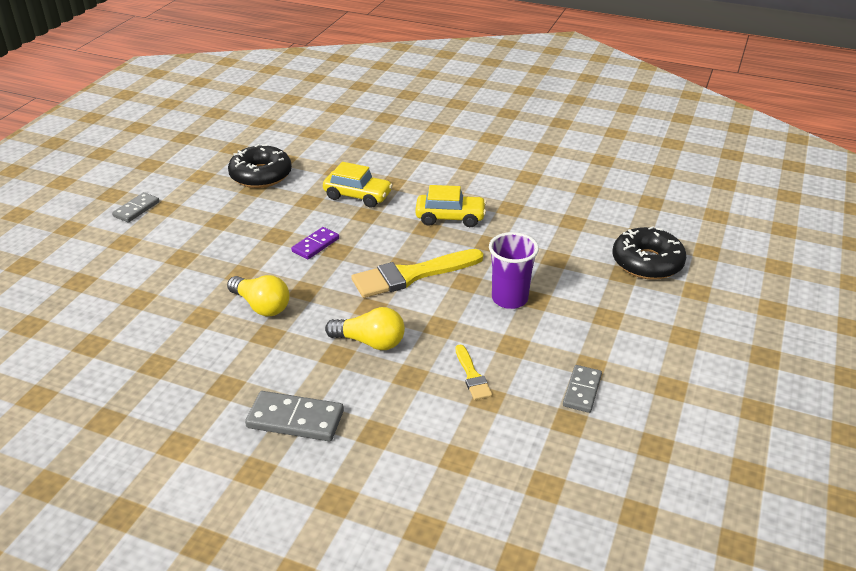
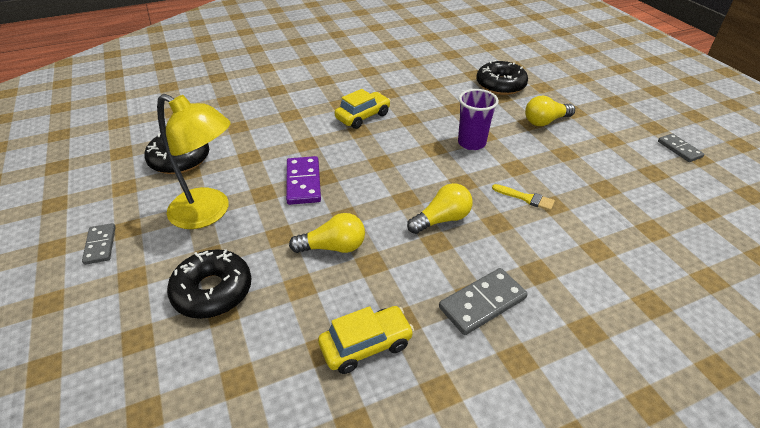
camera: 45 degrees left, 5 degrees up
(152, 282) = (213, 291): none -> black donut
(223, 228) = (209, 213): none -> yellow lamp
(315, 245) = (303, 182): purple domino -> purple domino, size x1.52
(358, 196) = (280, 135): yellow car -> yellow car (366, 345)
(411, 275) = (397, 163): yellow brush -> none
(582, 390) = (583, 168): grey domino -> grey domino (679, 149)
(628, 325) = (545, 121): none -> yellow light bulb

